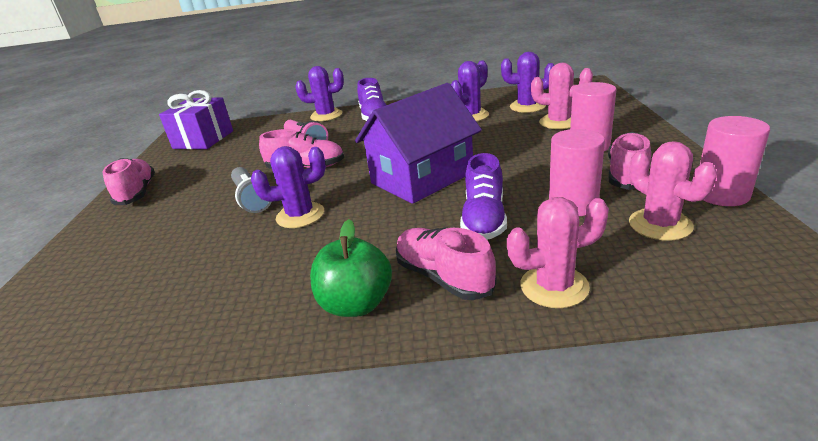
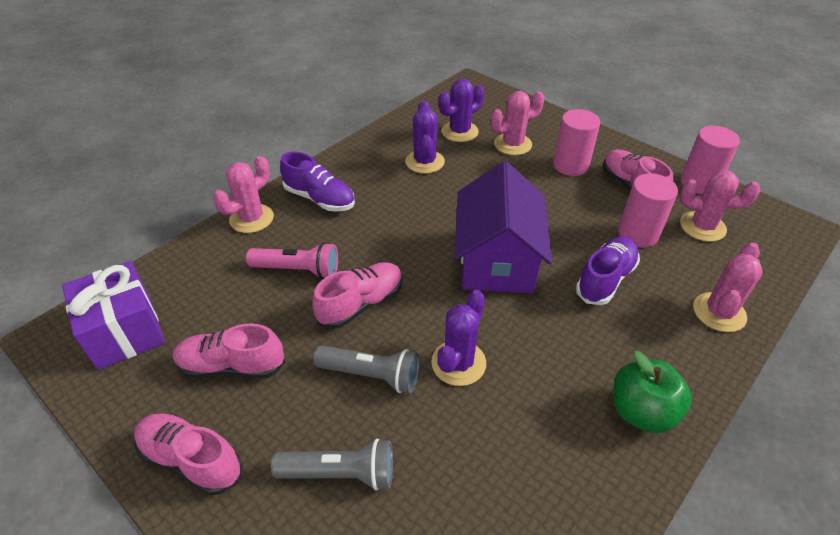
camera: 50 degrees left, 15 degrees up
(165, 229) = (340, 473): none -> grey flashlight
(326, 115) = (251, 218): purple cactus -> pink cactus
(443, 277) = (656, 348): pink shoe -> pink shoe (231, 366)
(484, 219) = (605, 279): purple shoe -> purple shoe turned 105 degrees counterclockwise

